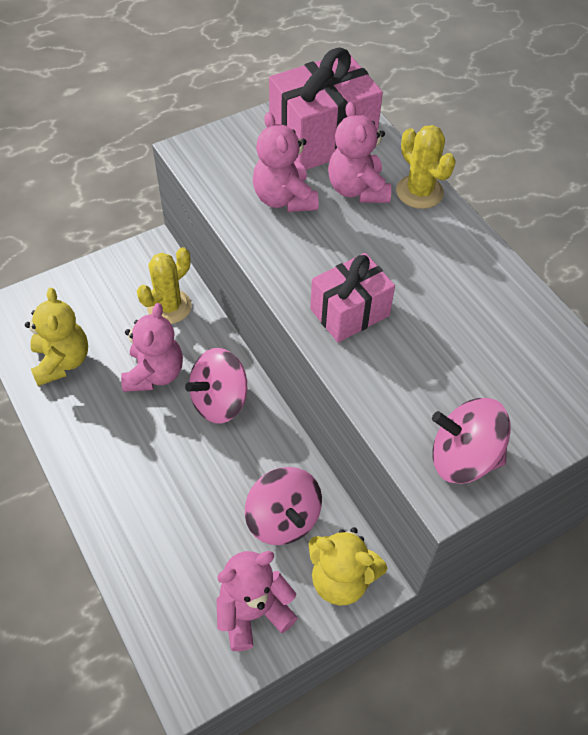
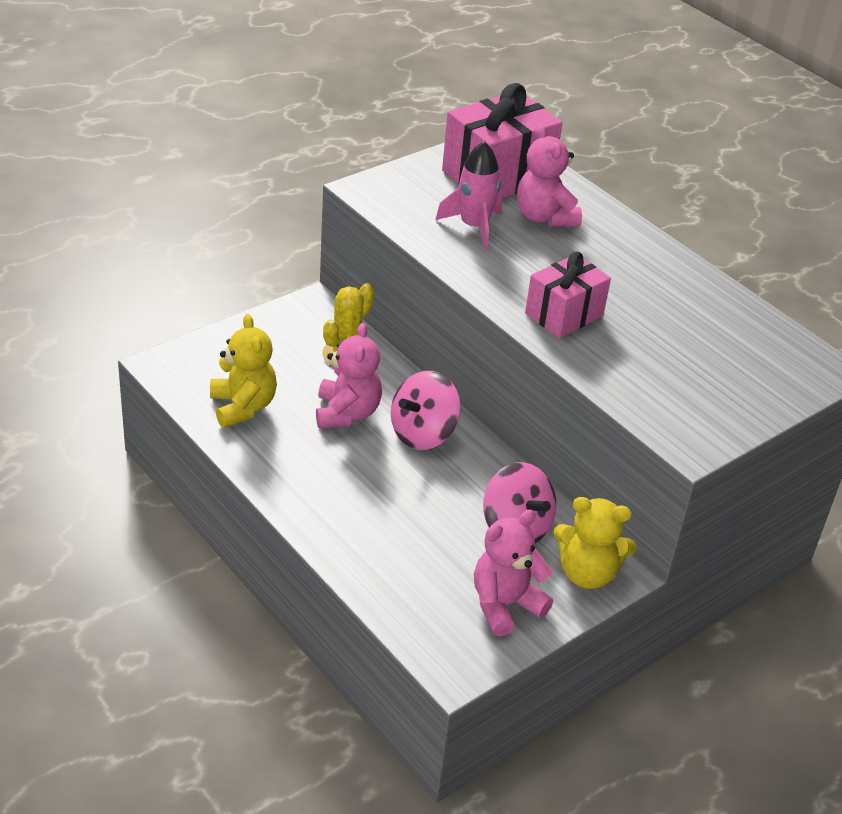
camera: 10 degrees left, 15 degrees down
(284, 199) = (473, 226): pink teddy bear -> pink rocket
(419, 192) = (606, 217): yellow cactus -> none
(463, 458) = (701, 420): pink spinning top -> none

